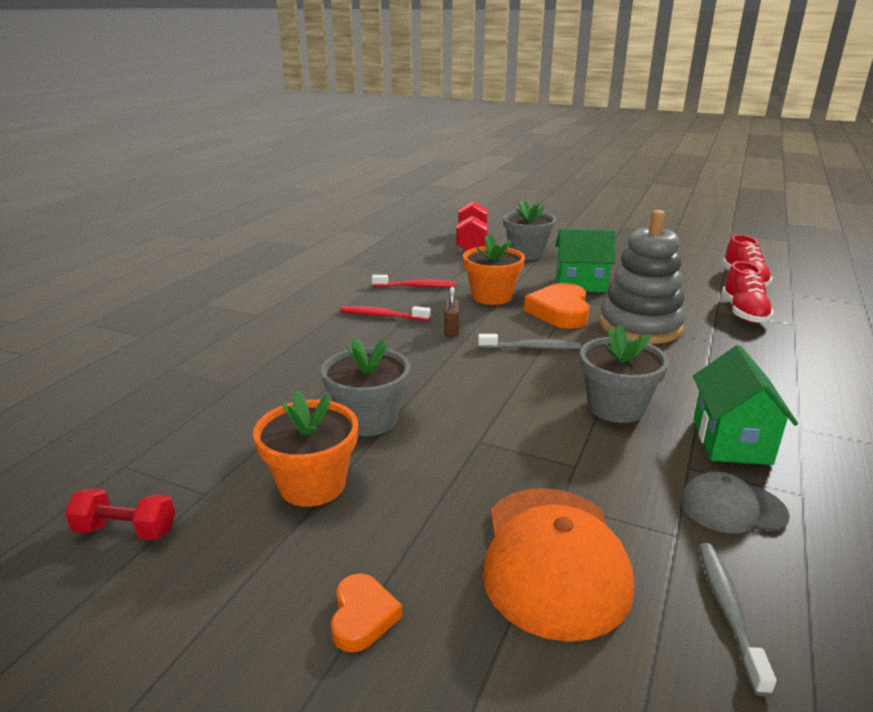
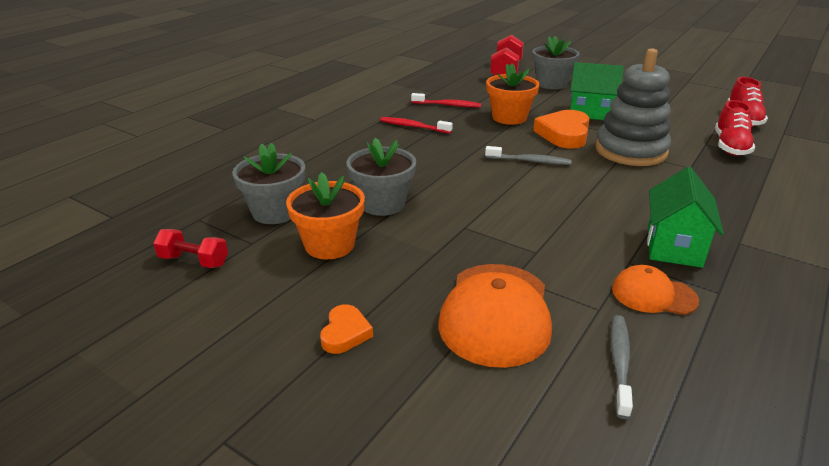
camera: 10 degrees right, 5 degrees up
(451, 330) = (467, 142): brown padlock -> none
(616, 407) = (585, 212): grey flower pot -> grey flower pot (275, 212)
(732, 508) = (653, 295): grey cap -> orange cap

